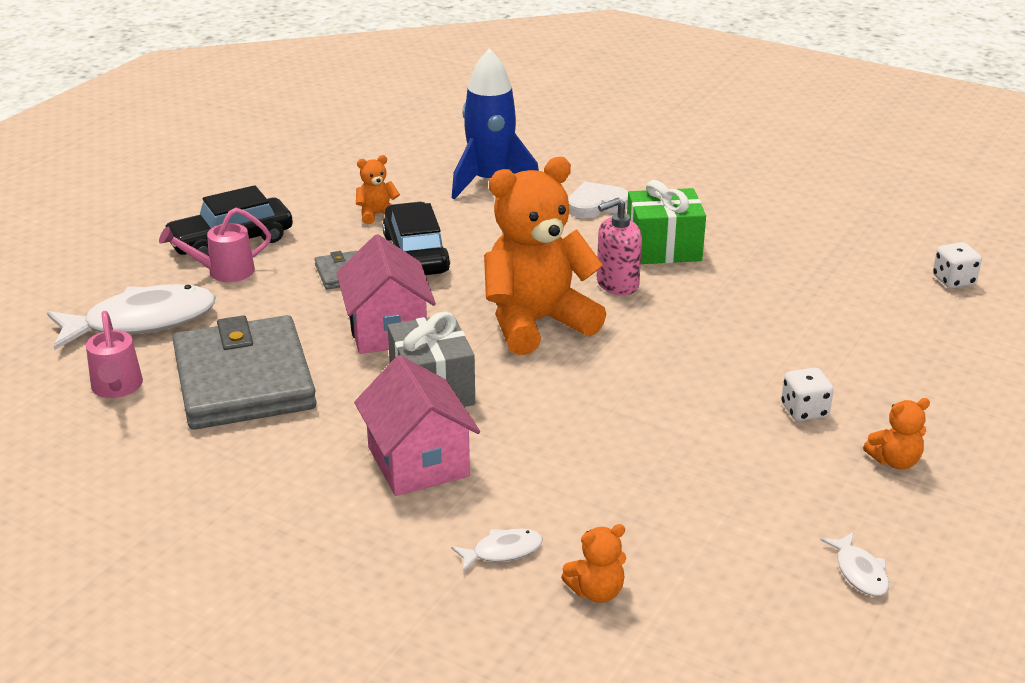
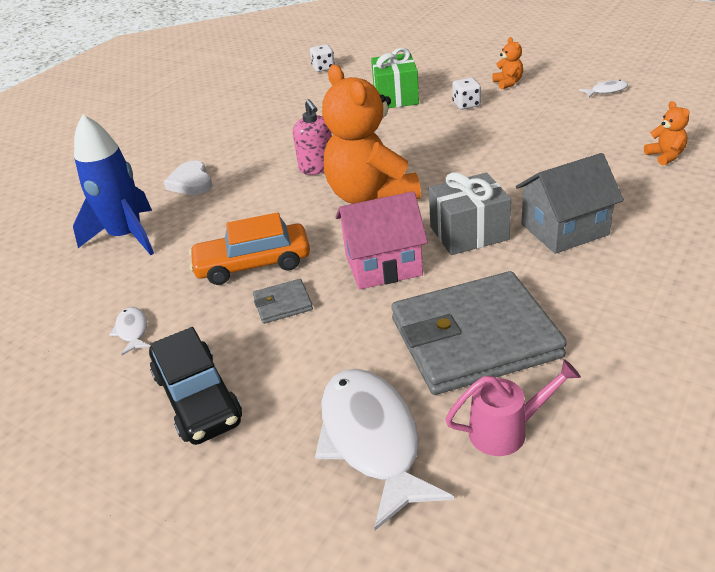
camera: 85 degrees left, 5 degrees up
(224, 272) = (267, 391): pink watering can -> none
(377, 214) = (168, 297): orange teddy bear -> none
(416, 254) = (253, 264): black car -> orange car
(418, 462) = (564, 229): pink house -> grey house
(502, 551) = (646, 188): white fish -> white fish (132, 331)
(663, 248) = (267, 153): green gift -> green gift (396, 97)

